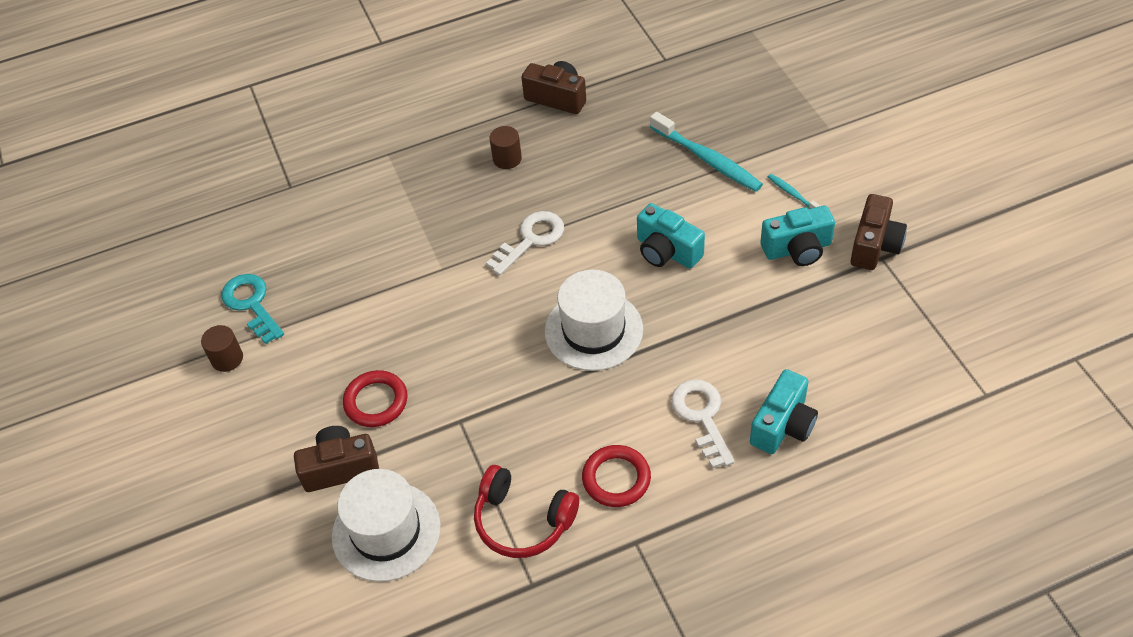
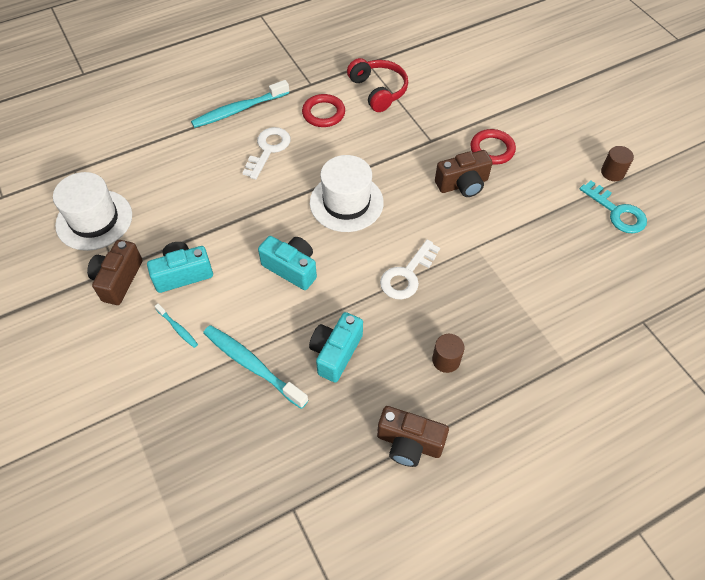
camera: 170 degrees right, 5 degrees up
(340, 468) = (500, 111): brown camera -> brown camera (463, 184)
(386, 531) = (459, 82): white hat -> white hat (94, 220)
(523, 520) = (378, 90): red headphones -> red headphones turned 45 degrees clockwise
(702, 416) = (268, 149): white key -> white key turned 135 degrees counterclockwise
(753, 492) = (239, 110): none -> turquoise toothbrush
(783, 425) = (215, 146): turquoise camera -> turquoise camera (335, 352)

